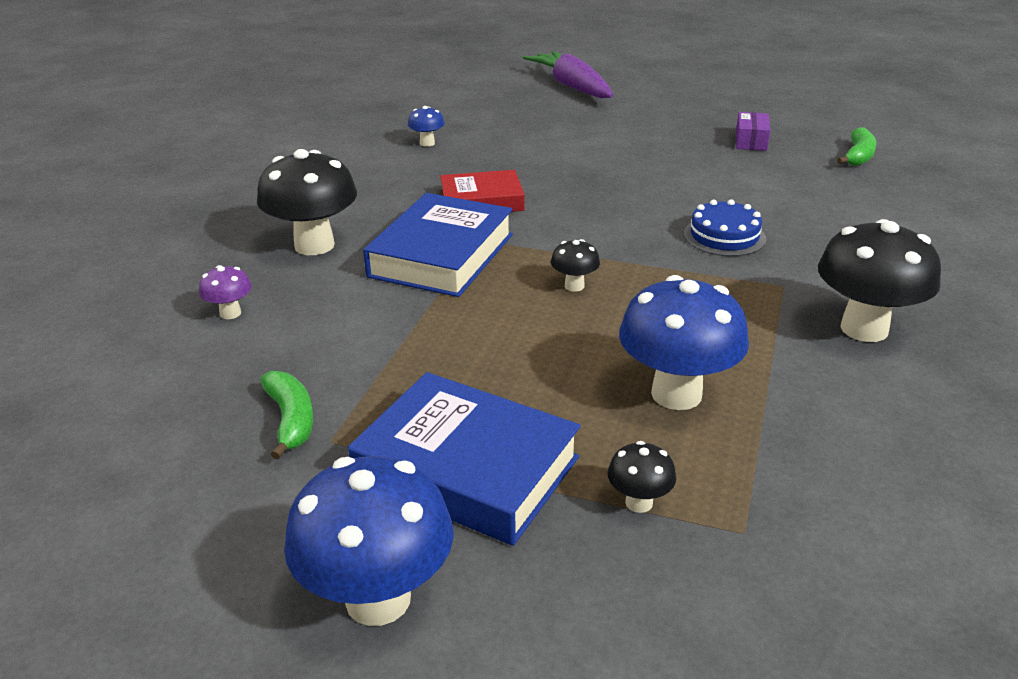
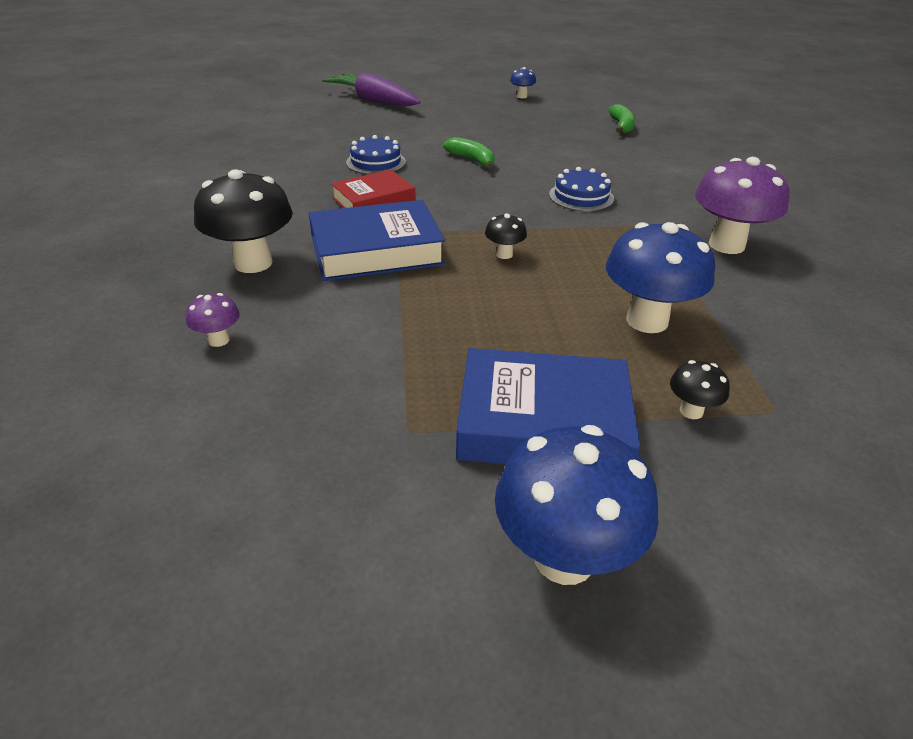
camera: 25 degrees left, 5 degrees up
(291, 420) = (357, 423): green banana -> green banana (472, 160)
(427, 143) = (287, 160): blue mushroom -> blue mushroom (521, 96)
(441, 255) = (376, 250): blue book -> blue book turned 75 degrees clockwise
(517, 159) = (376, 162): none -> blue cake
(751, 141) = (541, 125): purple box -> none
(864, 329) = (726, 245): black mushroom -> purple mushroom

